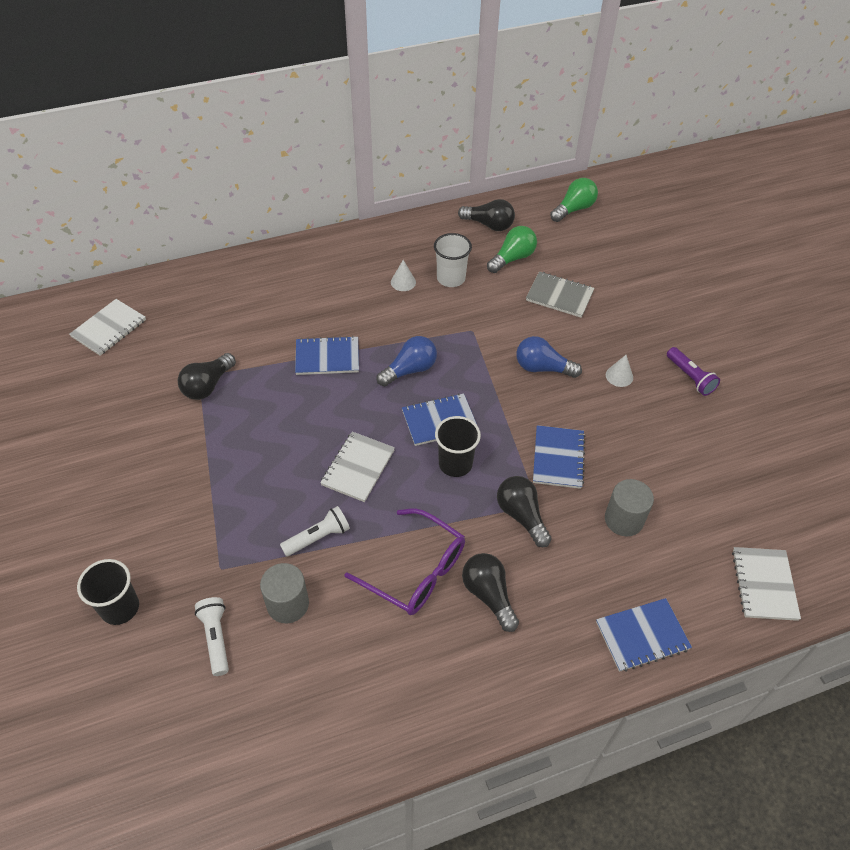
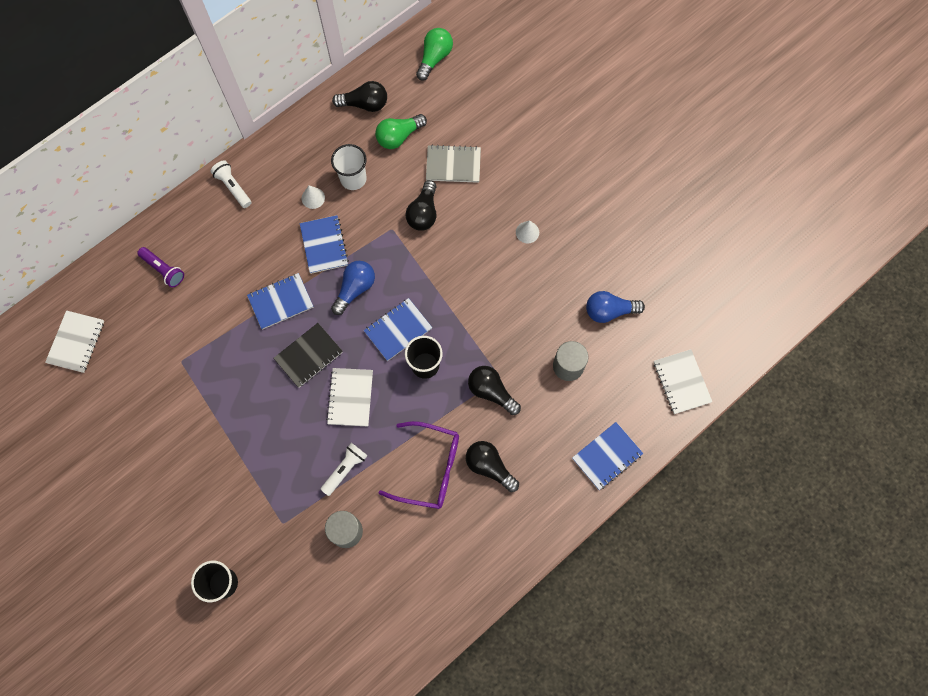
camera: 20 degrees left, 20 degrees up
(208, 385) = (192, 367): black light bulb -> black light bulb (423, 213)
(216, 638) = (306, 578): white flashlight -> white flashlight (233, 187)
(332, 414) = (308, 356): none -> black notebook
(512, 258) = (399, 136): green light bulb -> green light bulb turned 150 degrees counterclockwise
(542, 368) = (463, 247): blue light bulb -> blue light bulb (609, 311)
(558, 458) = (502, 330): blue notebook -> blue notebook (324, 245)
(690, 377) = (584, 212): purple flashlight -> purple flashlight (163, 270)

